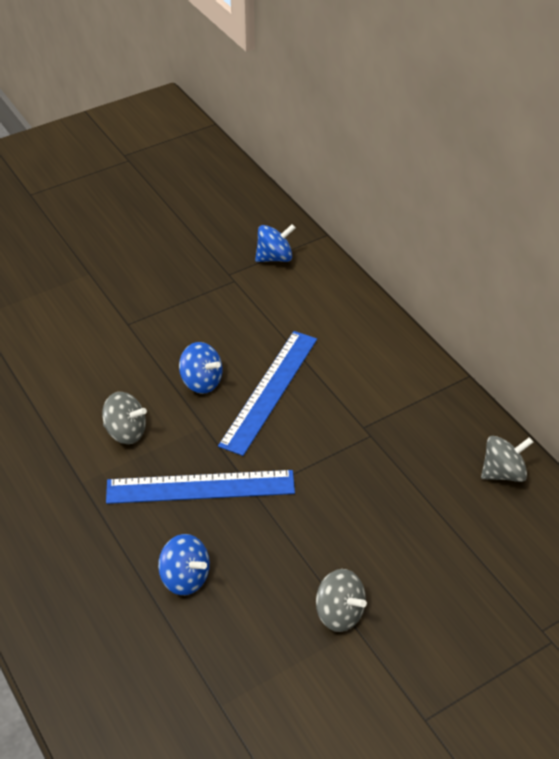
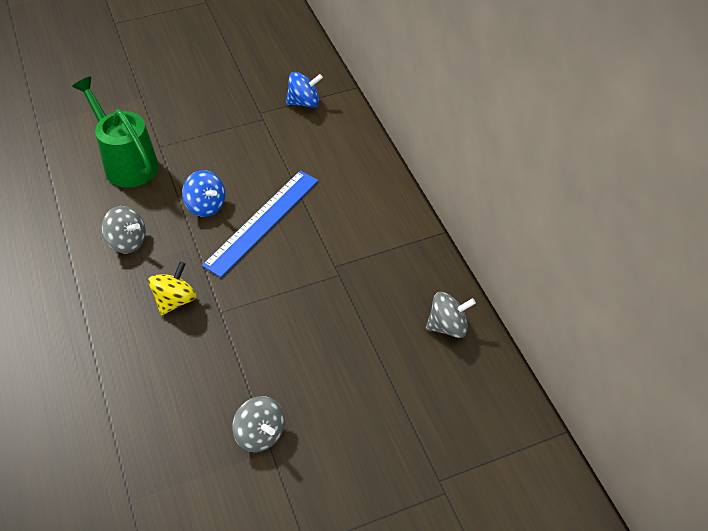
camera: 10 degrees right, 5 degrees up
(96, 346) = (126, 162): none -> green watering can
(185, 577) = (136, 380): blue spinning top -> none
(200, 487) = (175, 300): blue ruler -> yellow spinning top

